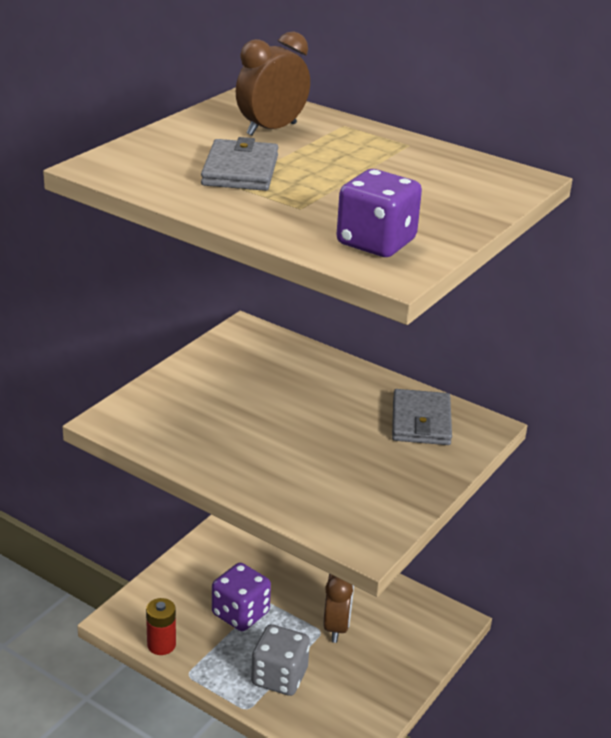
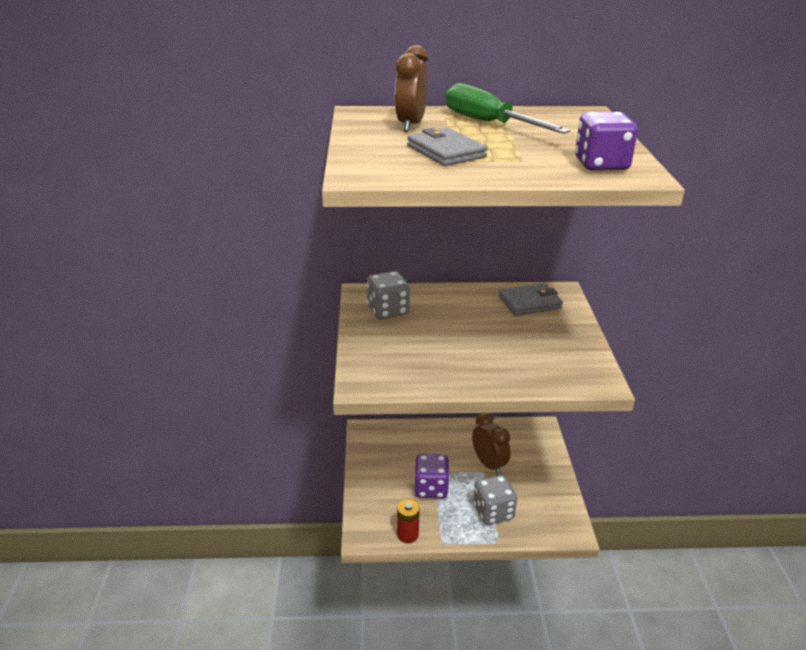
camera: 35 degrees left, 0 degrees up
(244, 359) = (387, 310): none -> grey dice
(363, 154) = (489, 123): none -> green screwdriver
(421, 421) = (530, 303): grey wallet -> grey wallet turned 75 degrees counterclockwise

